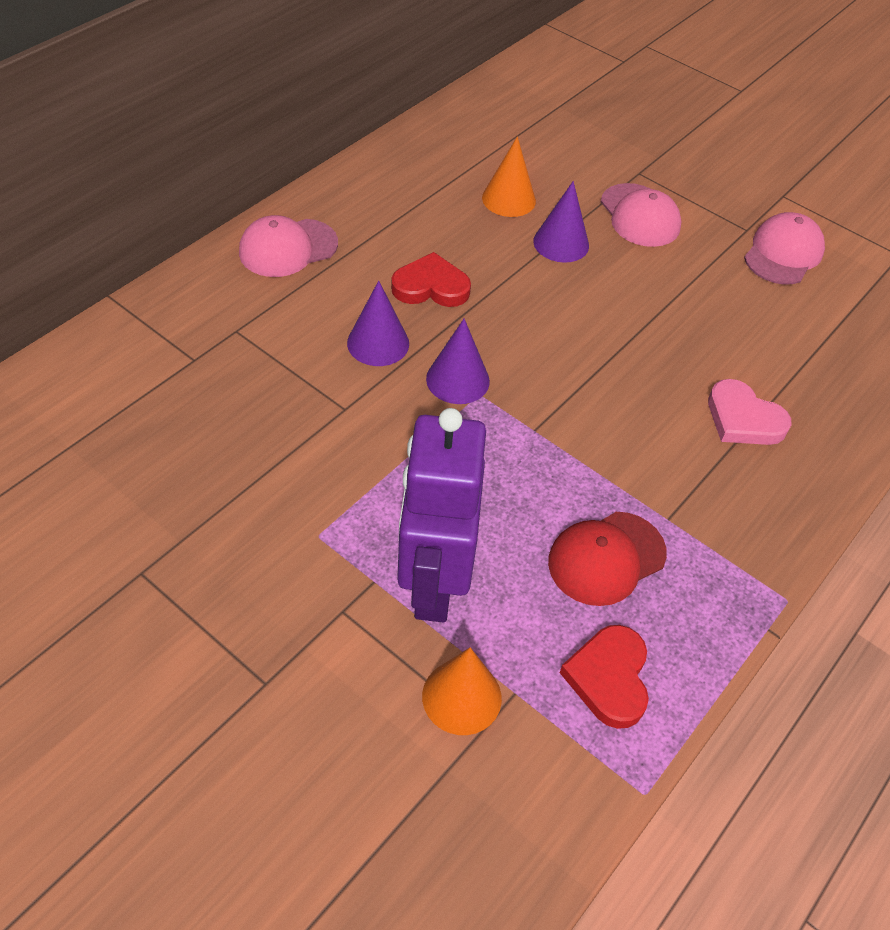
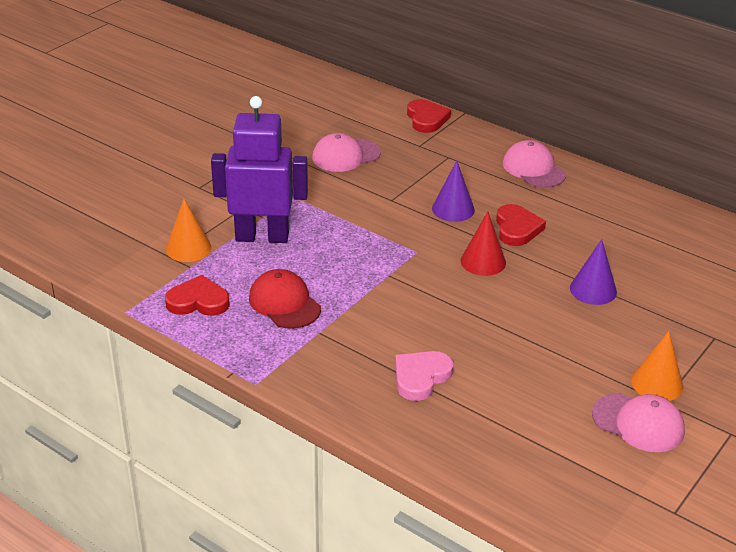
camera: 90 degrees right, 15 degrees down
(114, 342) = (426, 119): none -> red heart
(457, 380) = (427, 242): purple cone -> none
(504, 330) = (483, 261): none -> red cone
(508, 199) = (637, 263): orange cone -> orange cone (657, 383)
(640, 216) = (650, 335): pink cap -> pink cap (345, 155)

